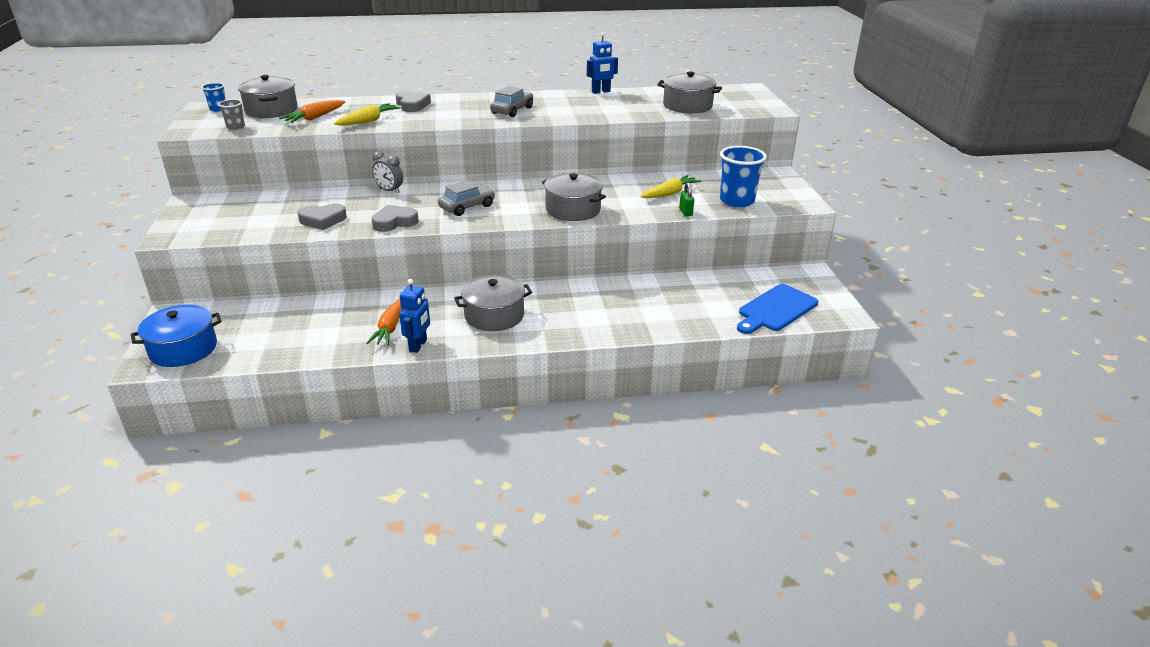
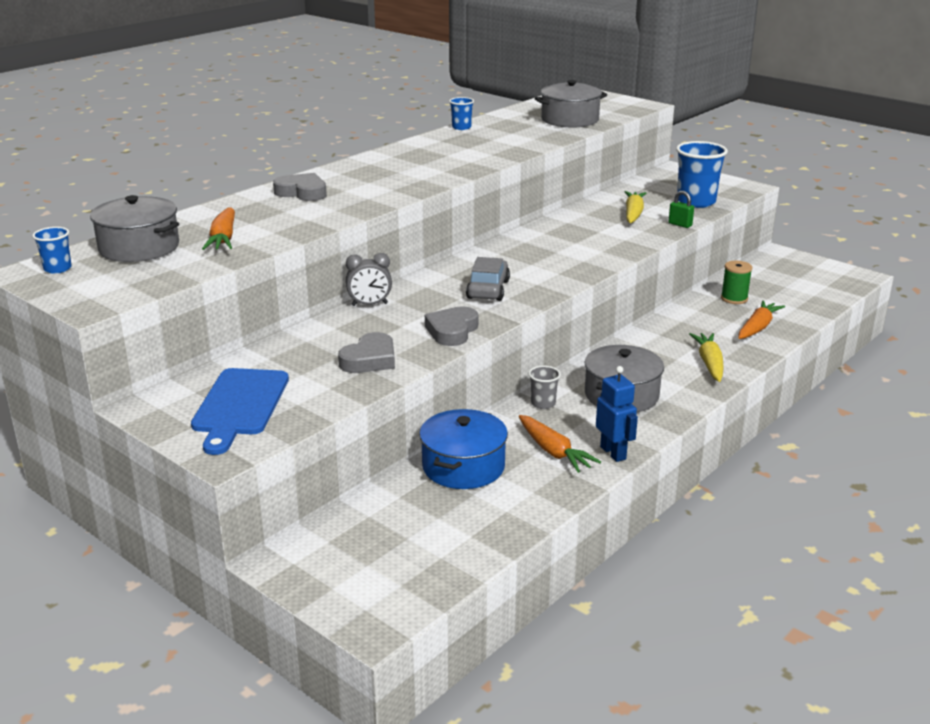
camera: 40 degrees left, 5 degrees down
(183, 349) = (382, 585): blue pot -> blue pot (463, 466)
(235, 127) = (148, 279): grey cup -> grey cup (543, 403)
(368, 121) = (299, 222): yellow carrot -> yellow carrot (709, 363)
(512, 110) = (425, 167): grey car -> none
(573, 210) = (588, 256): grey pot -> none
(601, 92) = (461, 127): blue robot -> blue cup
(677, 316) = (757, 327): none -> orange carrot
(703, 289) = (734, 299): none -> green spool
(776, 309) = (810, 292): blue cutting board -> blue cutting board (239, 405)

